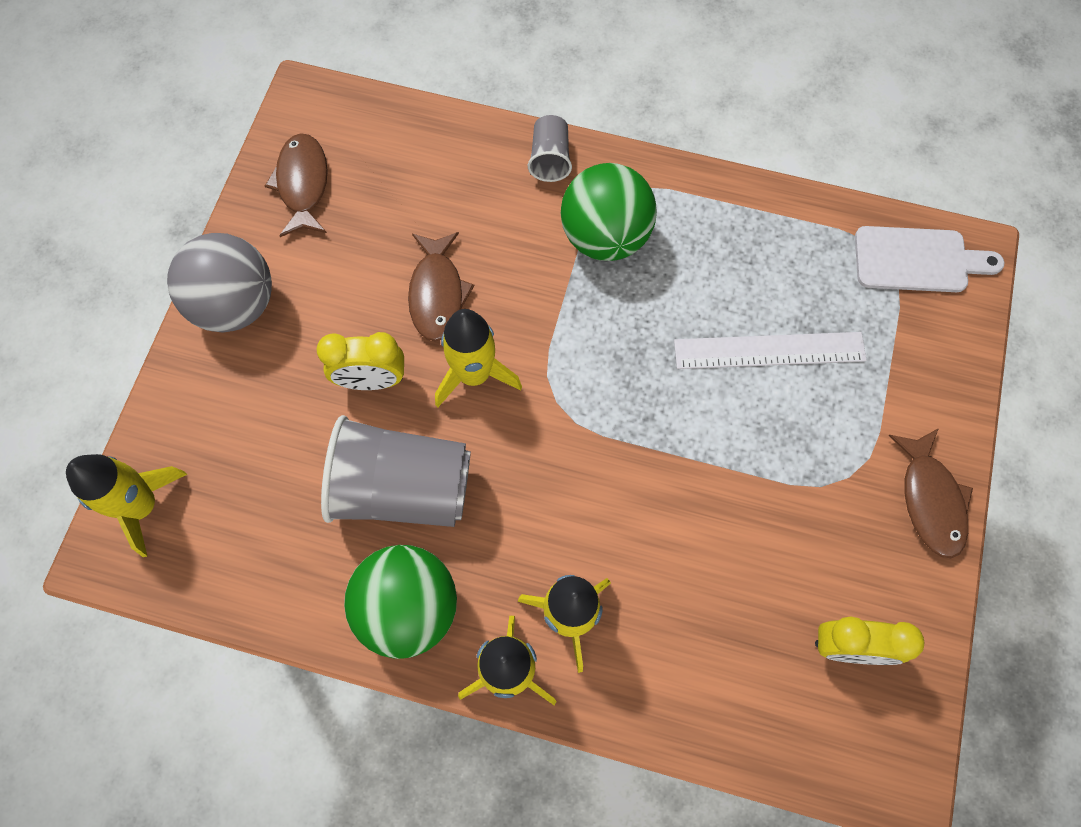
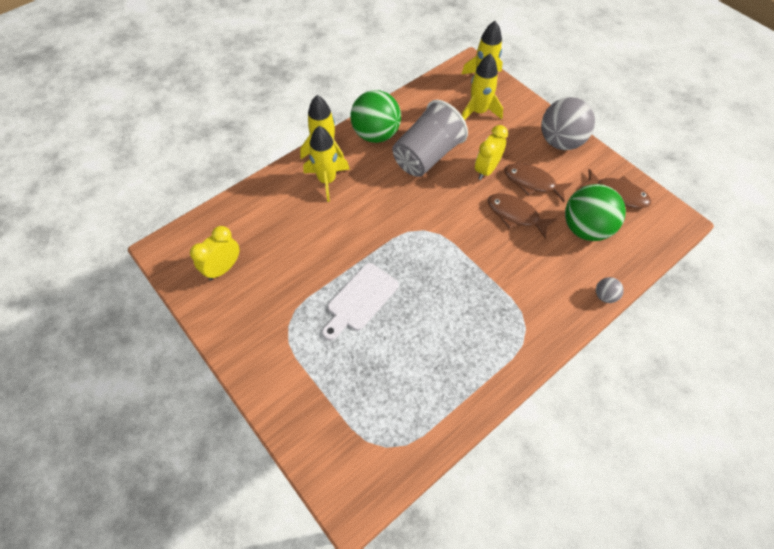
camera: 125 degrees right, 10 degrees down
(474, 374) = (461, 207): yellow rocket -> yellow rocket (478, 112)
(499, 132) = (604, 296): none -> grey ball
(550, 159) = (570, 310): grey cup -> none
(605, 237) = (501, 305): green ball -> green ball (585, 228)
(769, 350) = (378, 338): white ruler -> none
(917, 260) = (370, 465): white cutting board -> white cutting board (360, 299)
(930, 500) = (246, 354): brown fish -> brown fish (532, 182)

